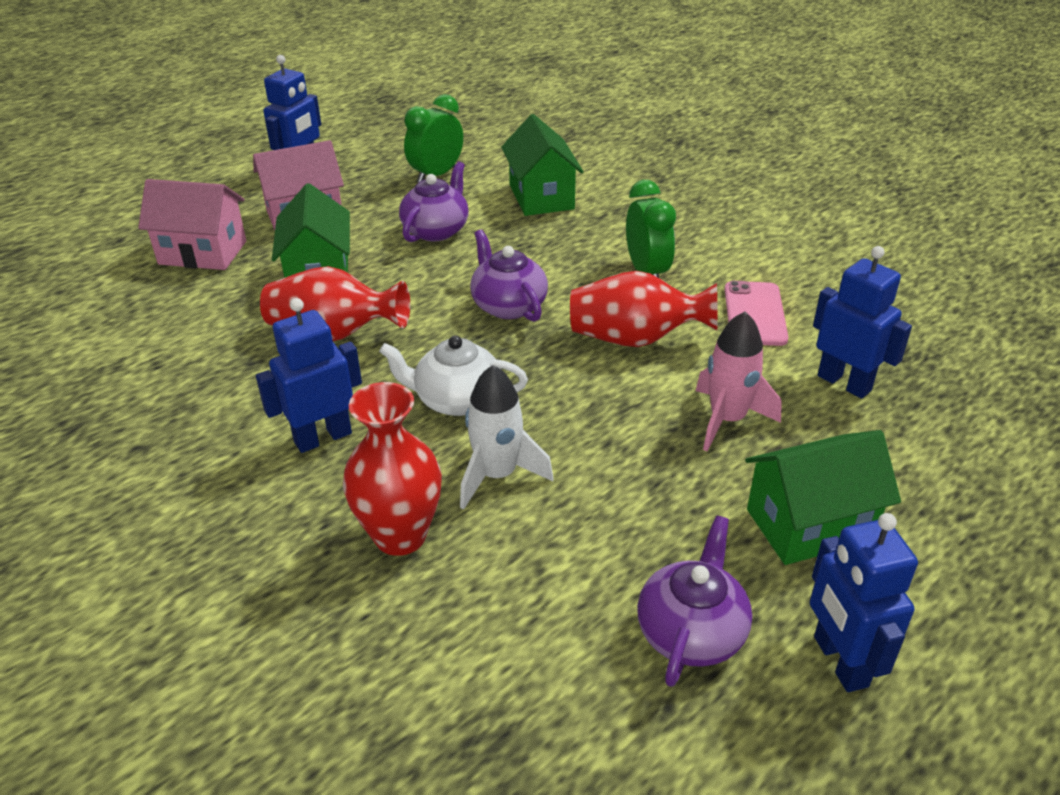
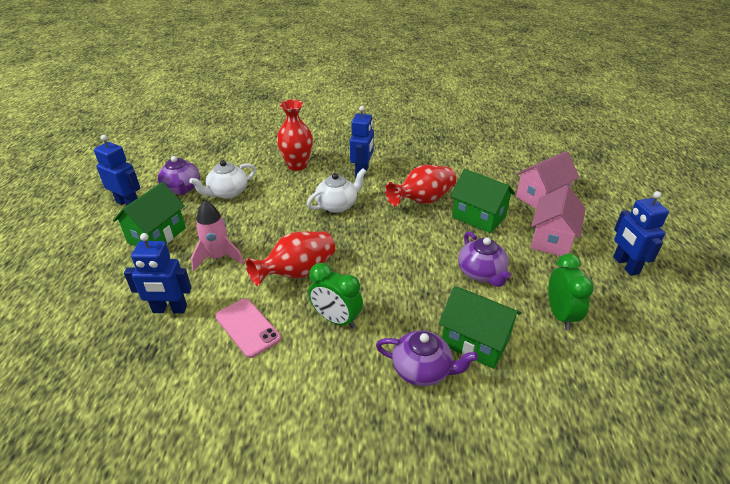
camera: 135 degrees right, 0 degrees up
(497, 475) = (288, 192): white rocket -> none
(508, 305) = (377, 253): purple teapot -> purple teapot (422, 370)
(606, 551) = (227, 192): none -> white teapot

